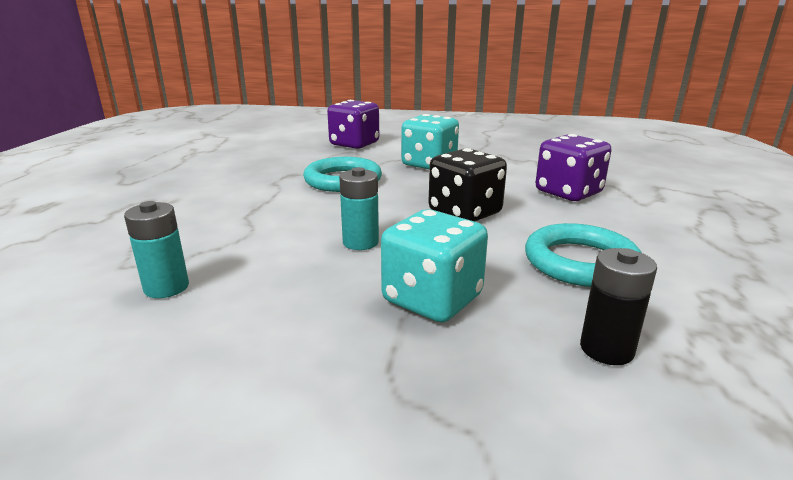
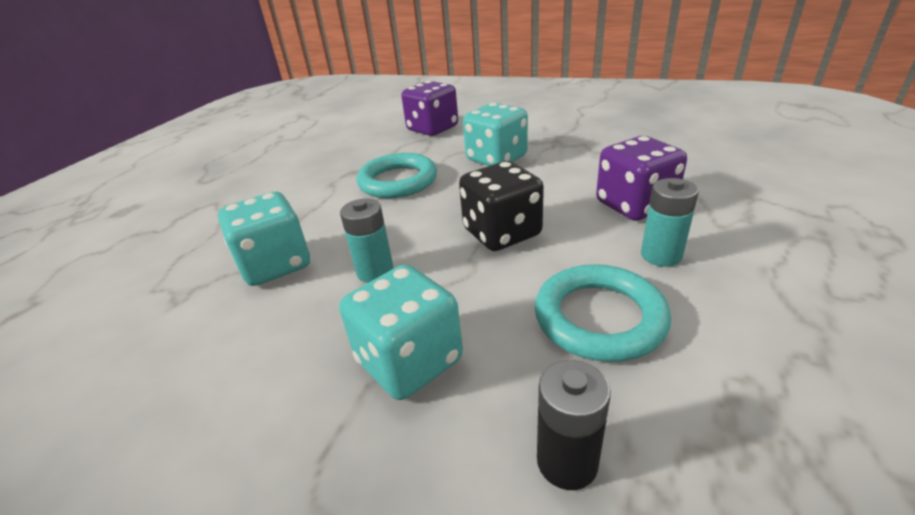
camera: 15 degrees right, 10 degrees up
(166, 287) = (175, 321): turquoise battery -> turquoise battery (661, 255)
(253, 242) = (275, 265): none -> turquoise dice

